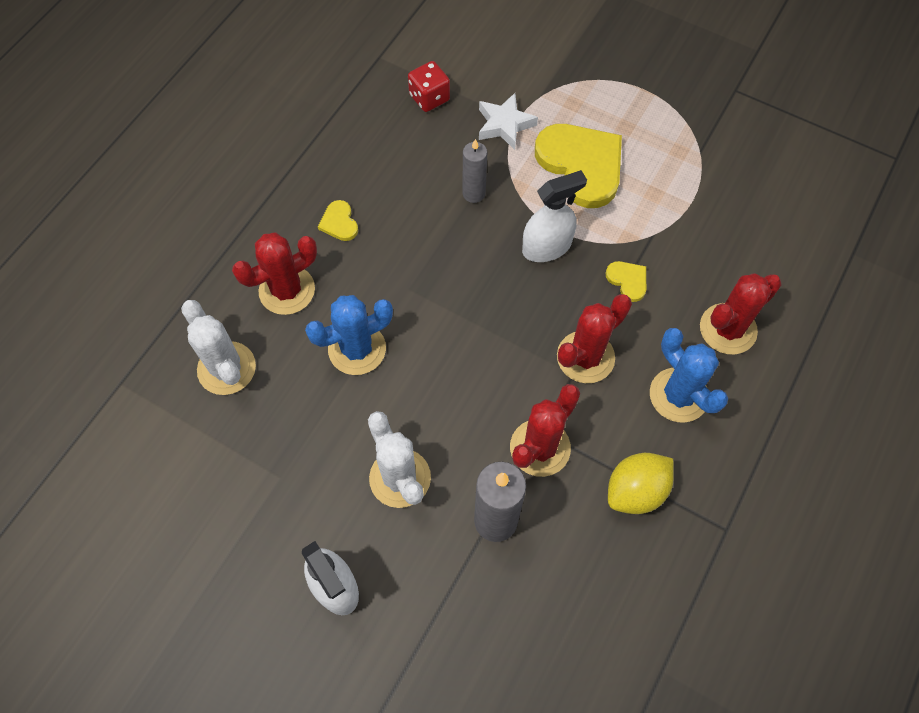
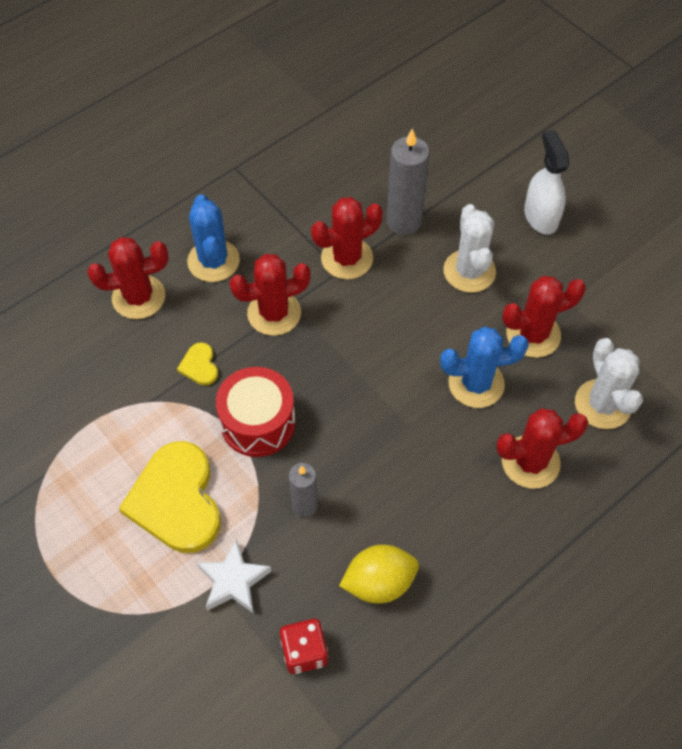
camera: 160 degrees left, 5 degrees down
(311, 422) = (533, 334): none -> red cactus
(339, 222) = (458, 519): yellow heart -> none
(547, 247) = (258, 423): white spray bottle -> red drum
(635, 491) = (287, 209): yellow lemon -> yellow lemon (379, 582)

